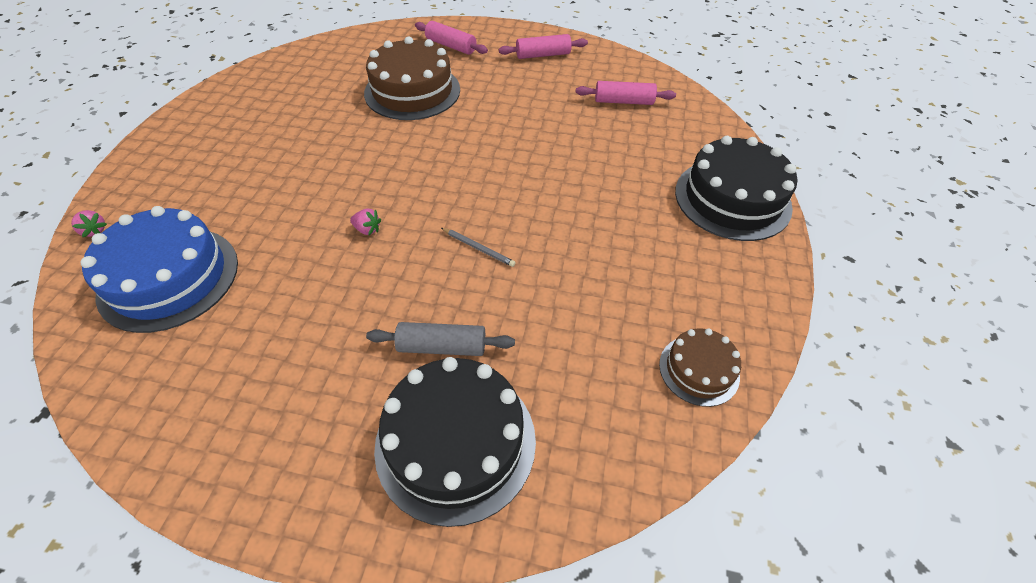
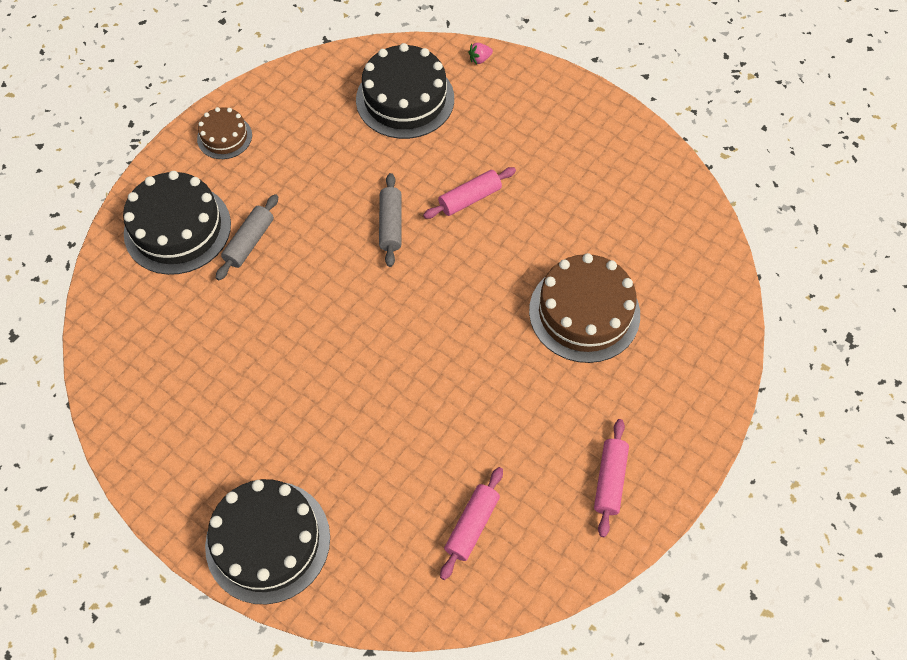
camera: 115 degrees right, 10 degrees up
(169, 278) = (405, 99): blue cake -> black cake
(367, 229) = (390, 225): pink strawberry -> grey rolling pin
(451, 46) = (669, 381): pink rolling pin -> pink rolling pin (469, 198)
(478, 248) = (327, 296): grey pencil -> none
(699, 370) = (130, 395): brown cake -> brown cake (224, 137)

